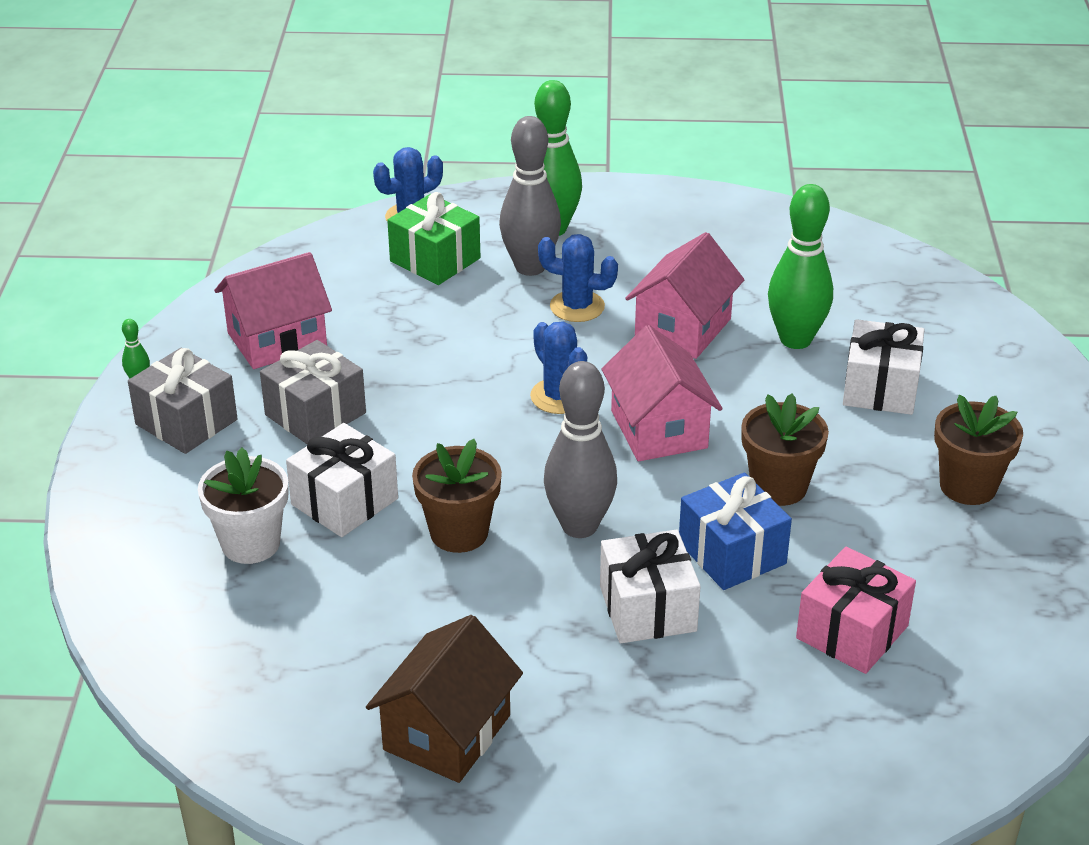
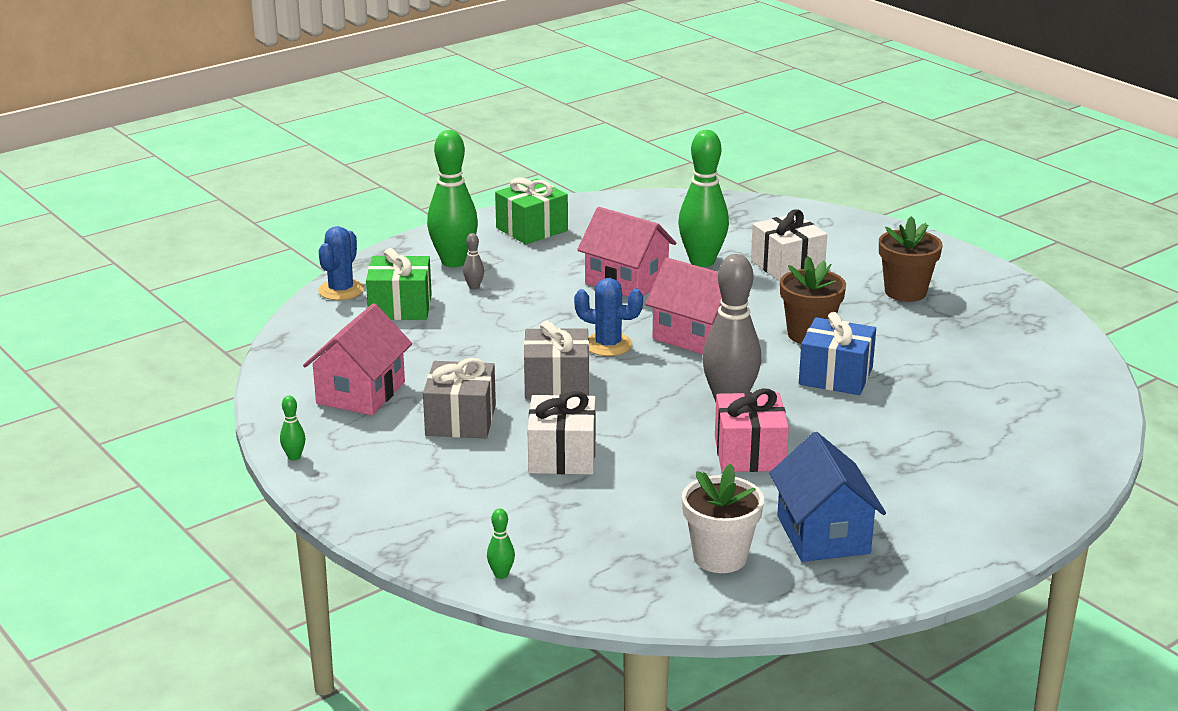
camera: 40 degrees left, 10 degrees down
(124, 599) = (501, 574): none -> green bowling pin
(186, 422) = (373, 463): grey gift -> grey gift (557, 384)
(251, 544) = (537, 505): white flower pot -> white flower pot (720, 557)
(447, 732) = (823, 535): brown house -> blue house
(459, 533) = (663, 438): brown flower pot -> none
(530, 267) = (474, 287): grey bowling pin -> grey bowling pin, size x0.41
(577, 306) = (541, 296): blue cactus -> none
(647, 608) = (834, 423): white gift -> none
(678, 222) = (532, 229): none -> green gift
(683, 328) = (626, 281): pink house -> pink house turned 45 degrees counterclockwise
(852, 632) = (955, 382): pink gift -> pink gift (749, 453)

